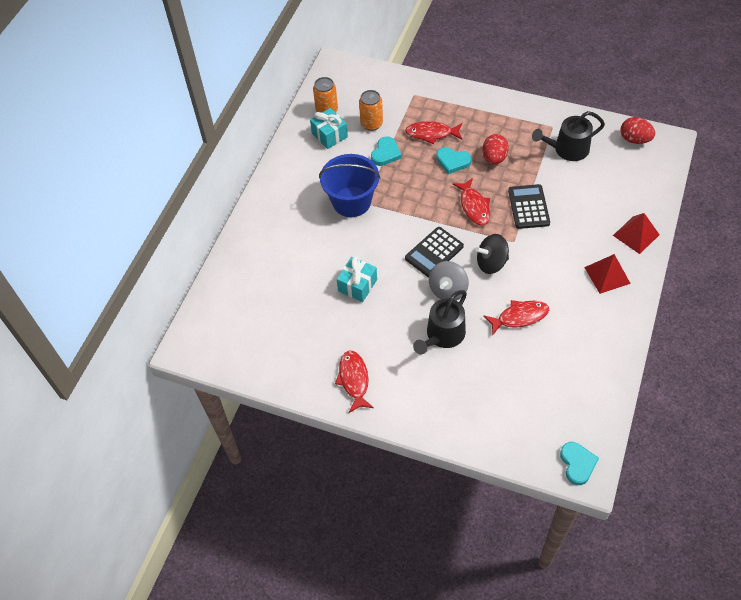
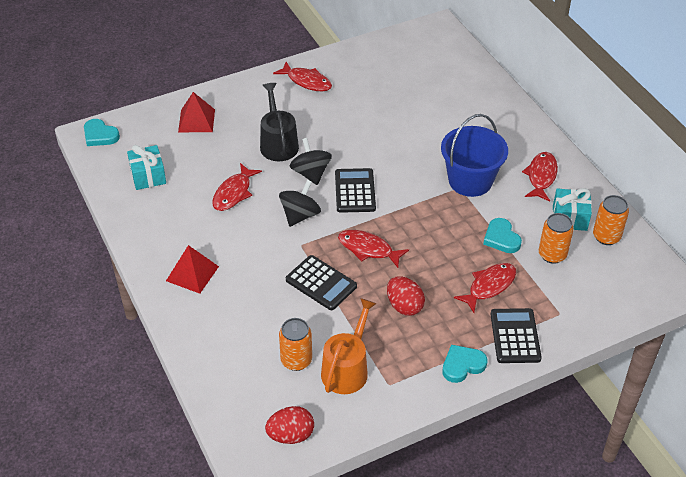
camera: 130 degrees right, 10 degrees down
(305, 171) = (541, 176): none -> red fish
(357, 285) = (381, 131): turquoise gift -> turquoise gift (148, 176)
(448, 290) = (311, 173): grey spinning top -> black spinning top
(452, 161) = (436, 275): turquoise heart -> turquoise heart (462, 365)
(453, 101) = (515, 336): none -> black calculator
(567, 149) = (347, 369): black watering can -> orange watering can
(592, 174) = (296, 360): none -> orange can
(636, 235) = (198, 328): red pyramid -> red pyramid (196, 120)

